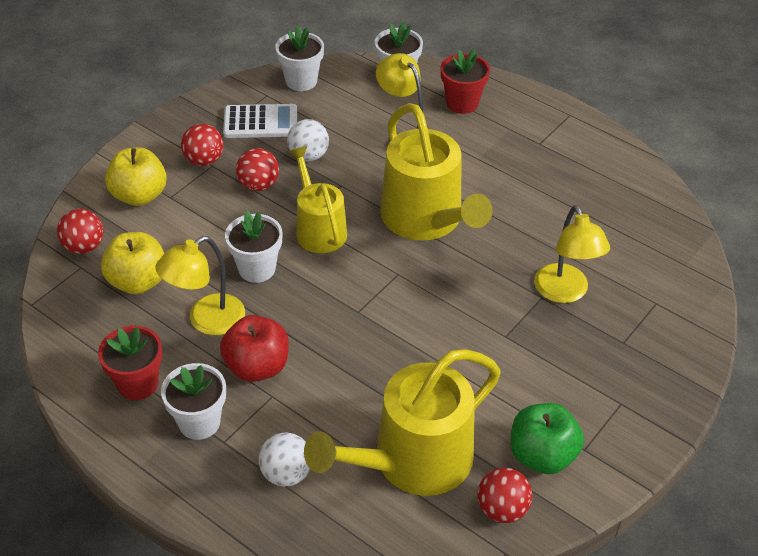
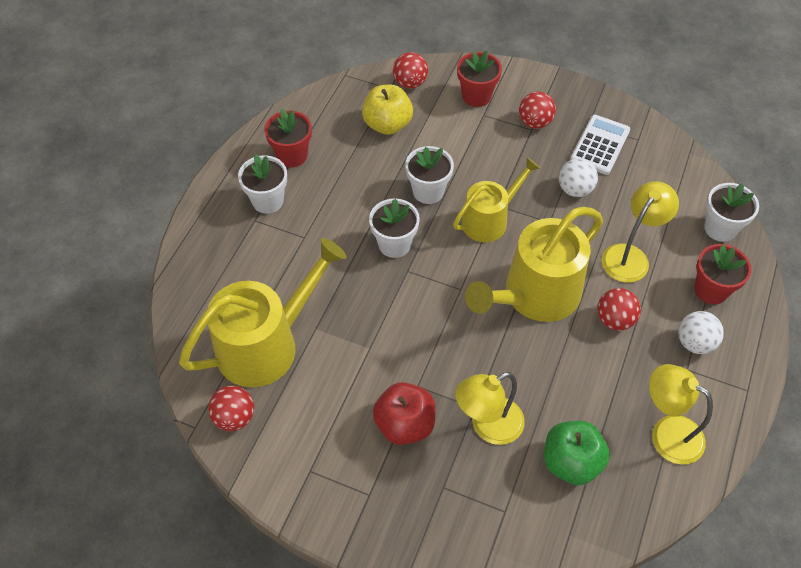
camera: 75 degrees right, 10 degrees up
(139, 195) = (476, 96): yellow apple -> red flower pot
(207, 321) = (363, 176): yellow lamp -> yellow lamp (667, 433)
(257, 367) = (328, 220): red apple -> red apple (405, 424)
(258, 185) = (522, 166): red ball -> red ball (614, 319)
(260, 122) = (600, 145): white calculator -> white calculator turned 135 degrees counterclockwise
(286, 474) = (235, 265): white ball -> white ball (695, 342)
(301, 81) = (671, 158): white flower pot -> white flower pot (394, 244)
(412, 461) = (266, 344): yellow watering can -> yellow watering can turned 105 degrees clockwise
(542, 456) = (294, 438): green apple -> green apple (571, 462)

